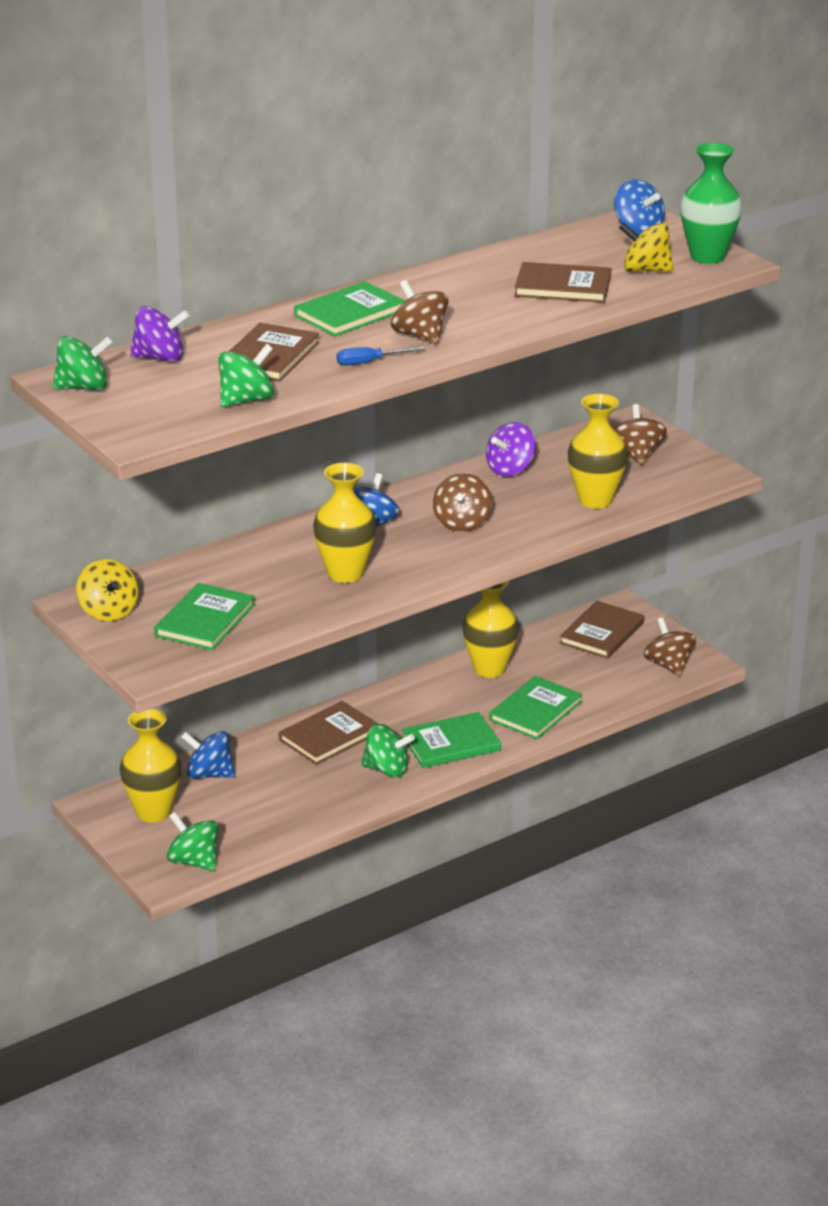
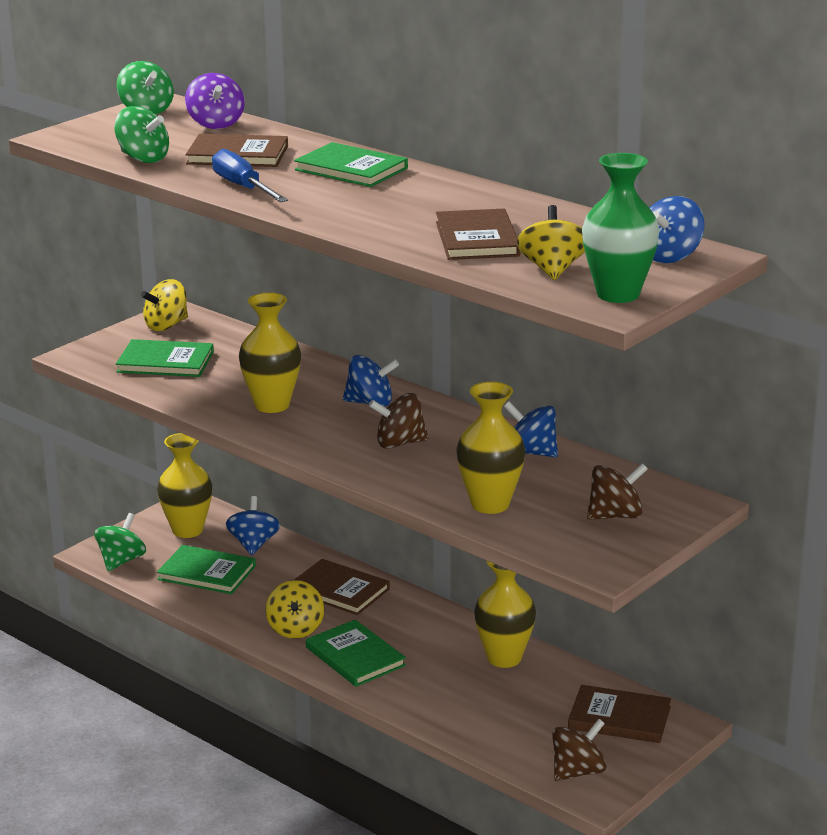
camera: 75 degrees right, 5 degrees down
(369, 362) = (243, 187): blue screwdriver -> blue screwdriver, size x1.62
(387, 770) = (295, 629): green spinning top -> yellow spinning top
(420, 336) = (314, 198): brown spinning top -> none
(510, 469) = (531, 452): purple spinning top -> blue spinning top
(535, 711) = (438, 697): green book -> green book (206, 573)

